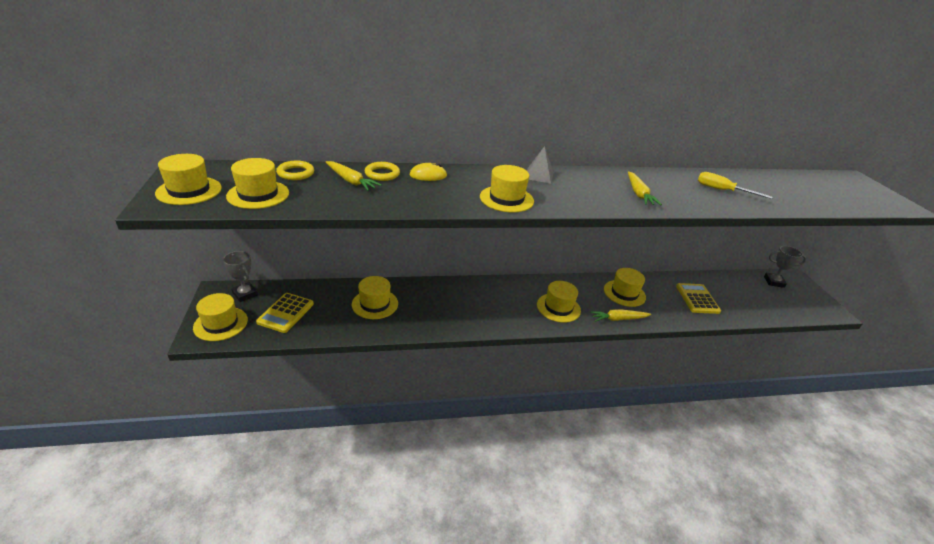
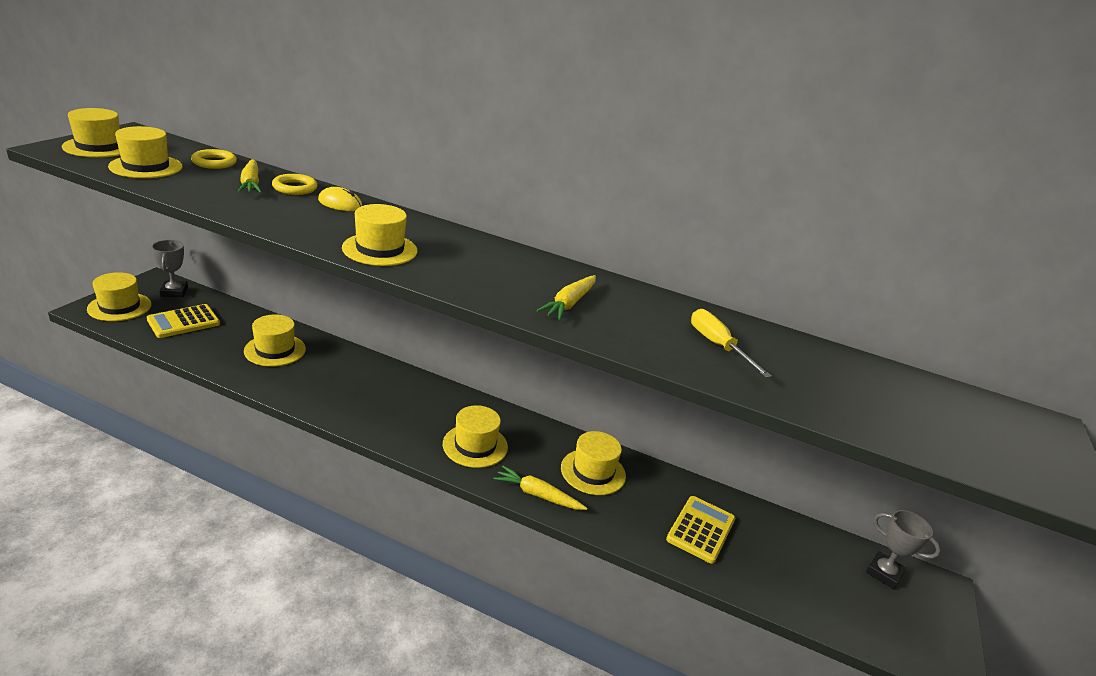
camera: 30 degrees right, 5 degrees down
(539, 175) = (472, 244): grey pyramid -> none

